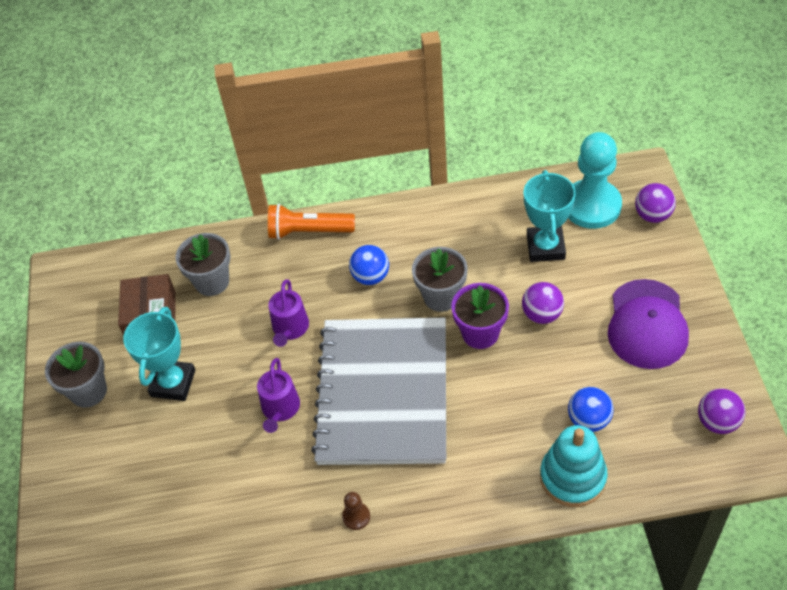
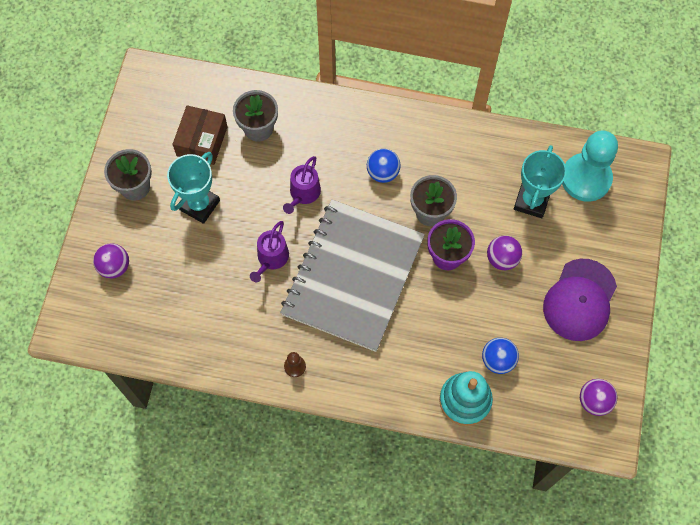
camera: 15 degrees right, 15 degrees up
(309, 231) = (350, 112): orange flashlight -> none
(652, 215) = (631, 206): purple ball -> purple ball (115, 267)

